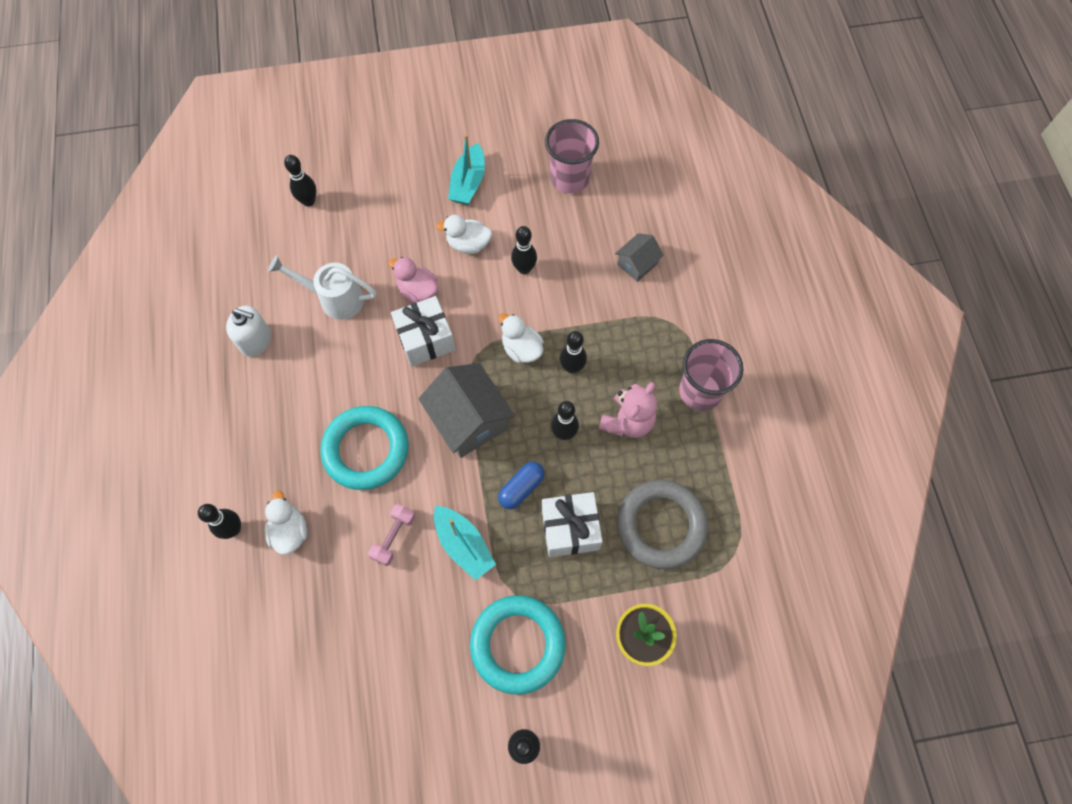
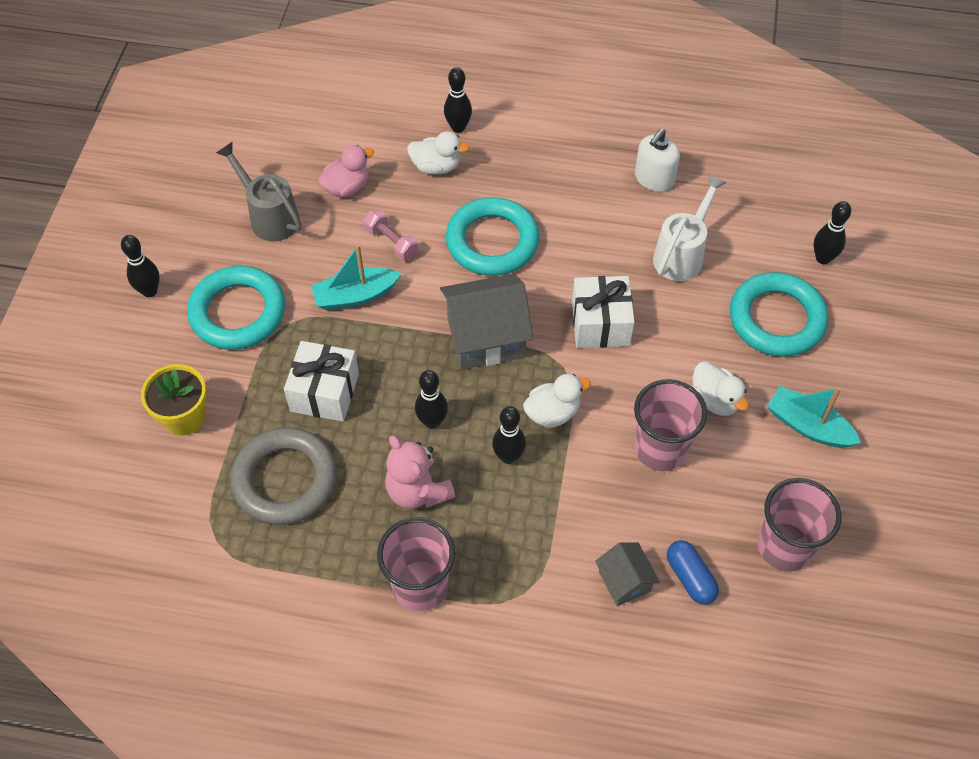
camera: 110 degrees right, 10 degrees down
(379, 220) = (776, 319): none -> turquoise ring
(398, 667) = (270, 217): none -> grey watering can
(418, 290) = (666, 332): pink duck -> pink duck (347, 187)
(468, 244) = (715, 400): white duck -> white duck turned 120 degrees clockwise
(521, 488) = (389, 362): blue capsule -> blue capsule (690, 577)
(524, 269) = (660, 449): black bowling pin -> pink cup

